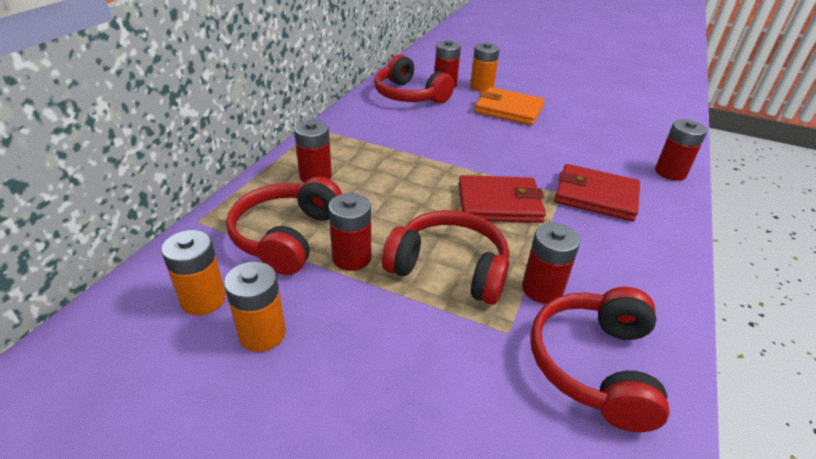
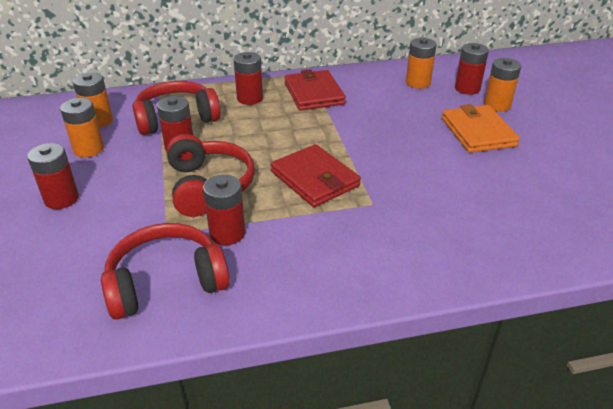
camera: 55 degrees right, 0 degrees up
(409, 95) = (418, 83): red headphones -> orange battery
(595, 196) = (394, 223): red wallet -> red wallet (313, 93)
(670, 172) = (511, 259): red battery -> red battery (61, 199)

